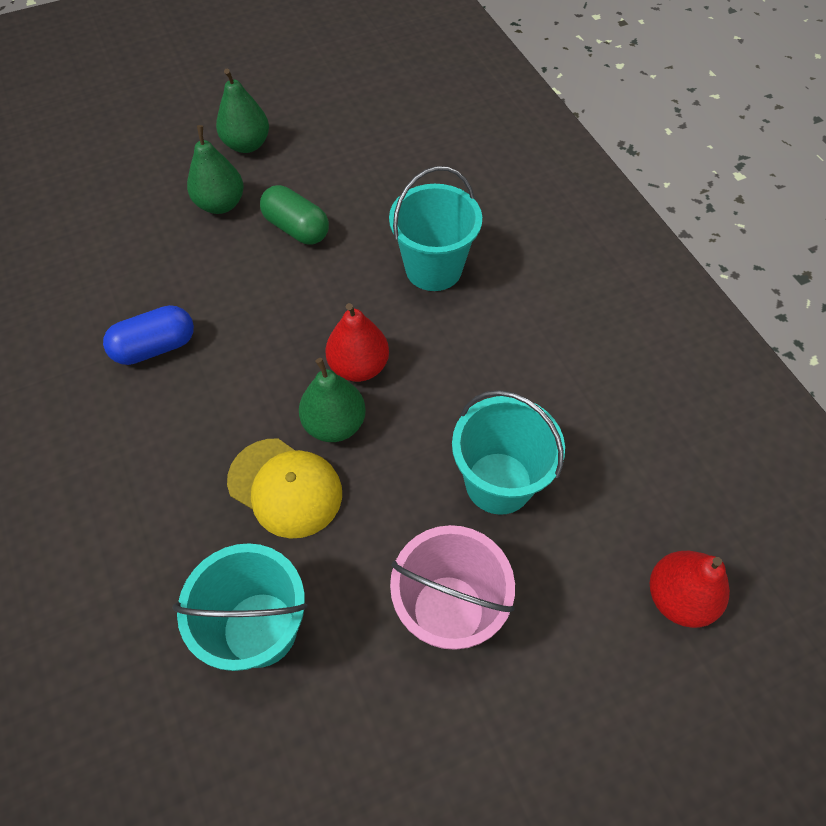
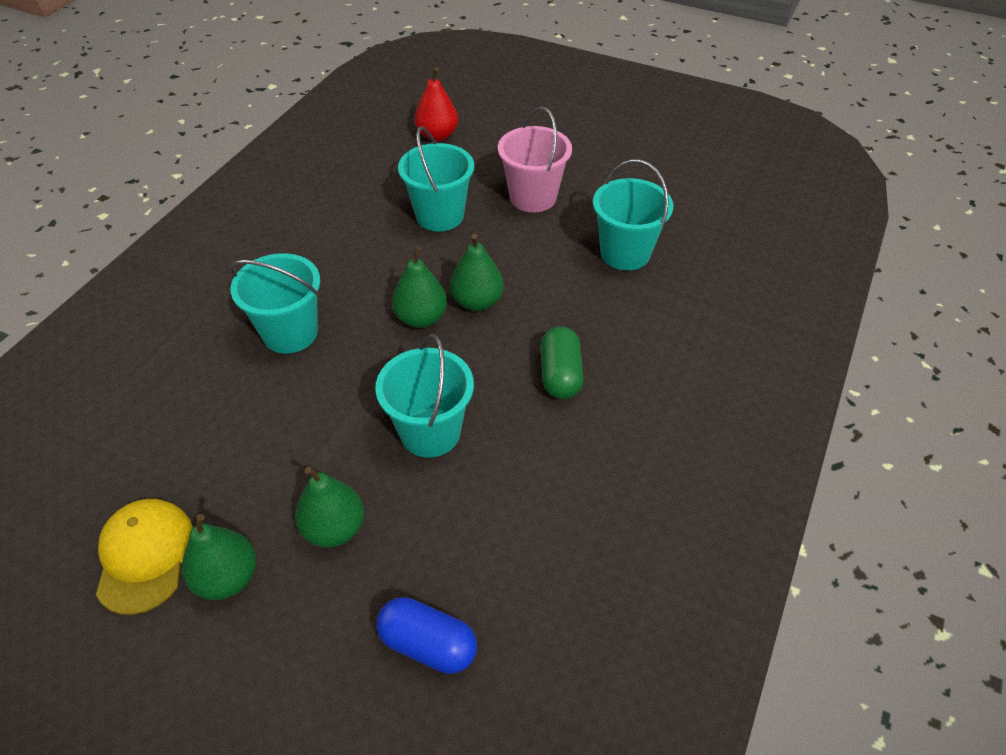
camera: 130 degrees left, 10 degrees down
(155, 347) = (524, 442): blue capsule -> blue capsule (428, 644)
(234, 296) = (430, 432): none -> turquoise bucket
(285, 487) = (543, 295): yellow cap -> yellow cap (145, 556)
(296, 228) = (317, 446): green capsule -> green capsule (560, 375)
(359, 366) = (421, 318): red pear -> green pear

